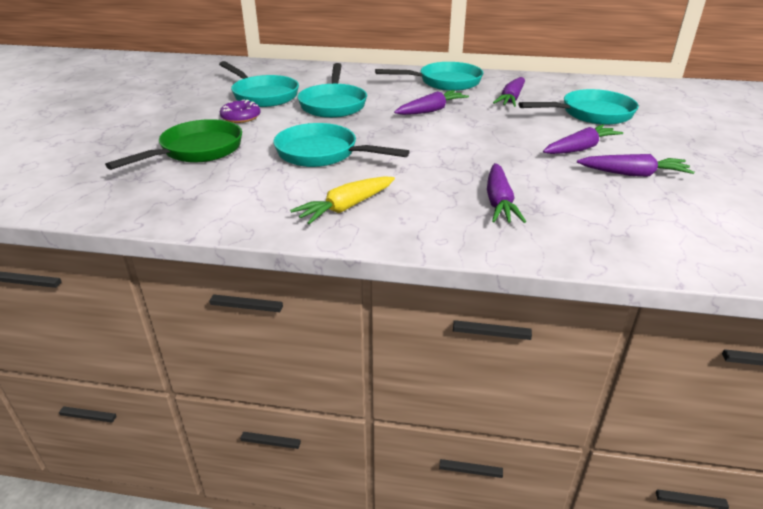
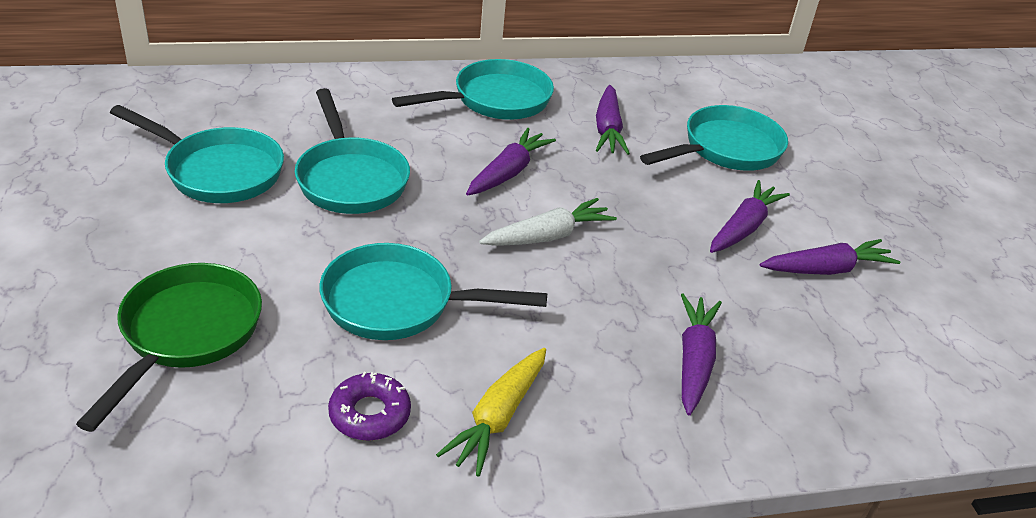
camera: 25 degrees left, 5 degrees up
(241, 117) = (212, 234): purple donut -> purple donut (370, 414)
(437, 138) = (548, 236): none -> white carrot
(499, 202) = (694, 360): purple carrot -> purple carrot turned 150 degrees counterclockwise

